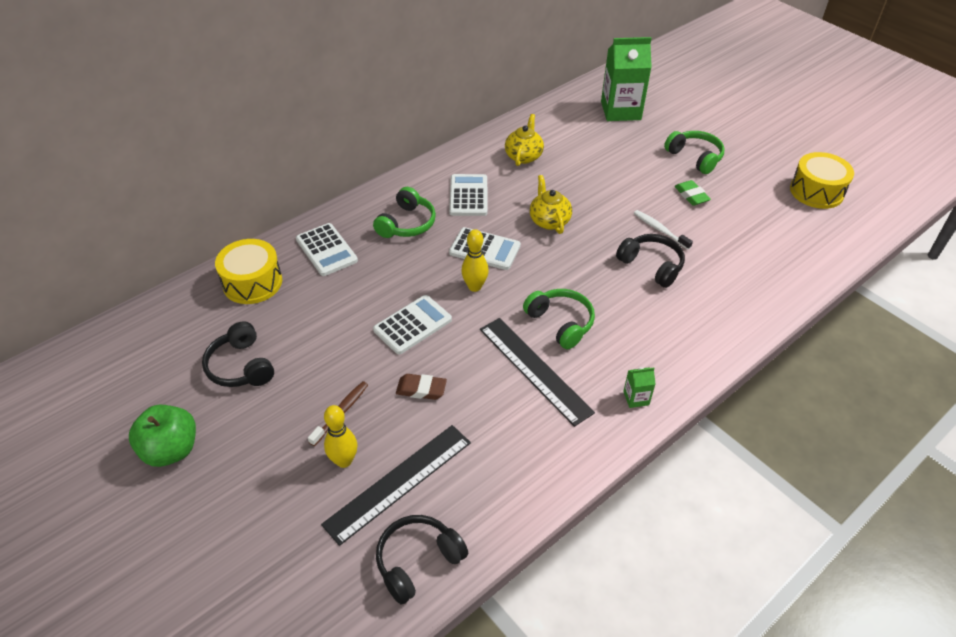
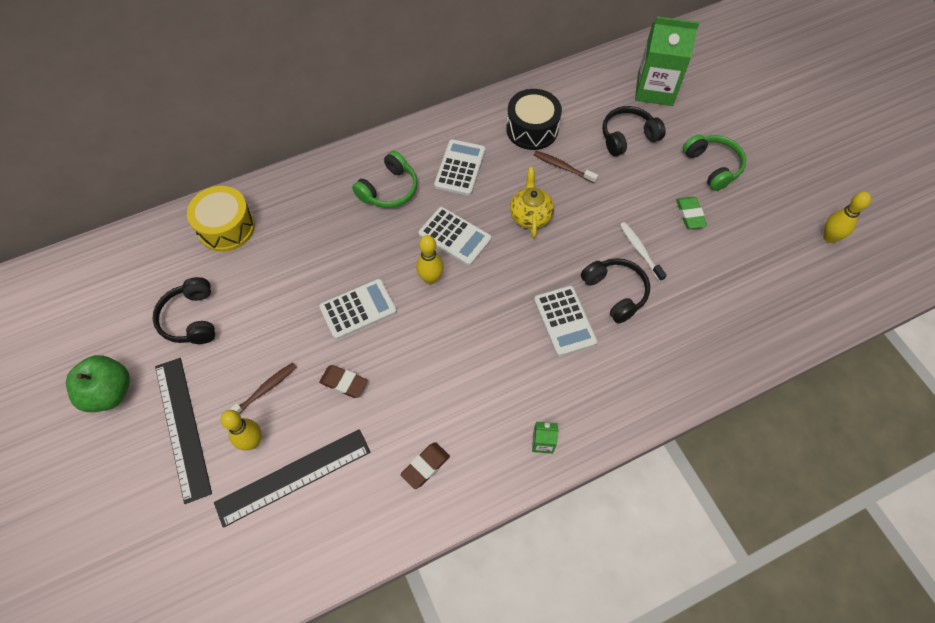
camera: 15 degrees right, 15 degrees up
(326, 250) = (304, 205): white calculator -> white calculator (564, 321)
(418, 561) = (285, 561): black headphones -> black headphones (627, 137)
(523, 156) = (532, 129): yellow teapot -> black drum
(531, 443) = (425, 466): none -> brown eraser
(534, 370) = (456, 387): black ruler -> black ruler (182, 427)
(560, 323) = (500, 339): green headphones -> none
(563, 179) = (562, 167): none -> brown toothbrush
(816, 191) = (829, 237): yellow drum -> yellow bowling pin

